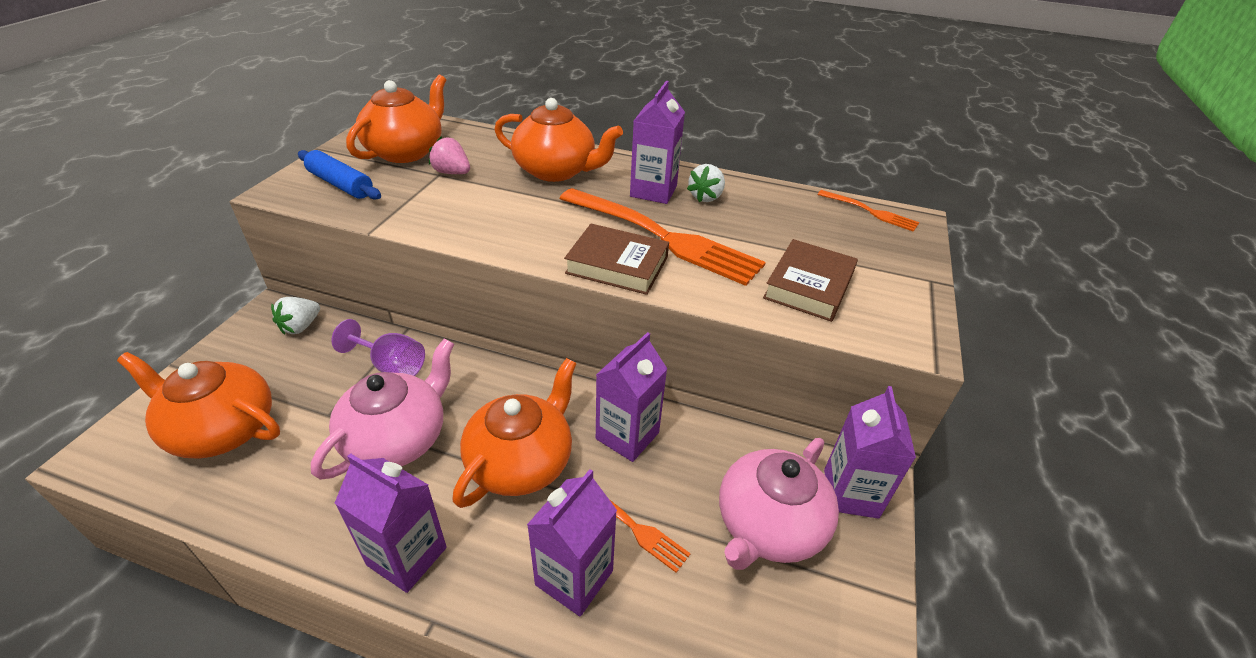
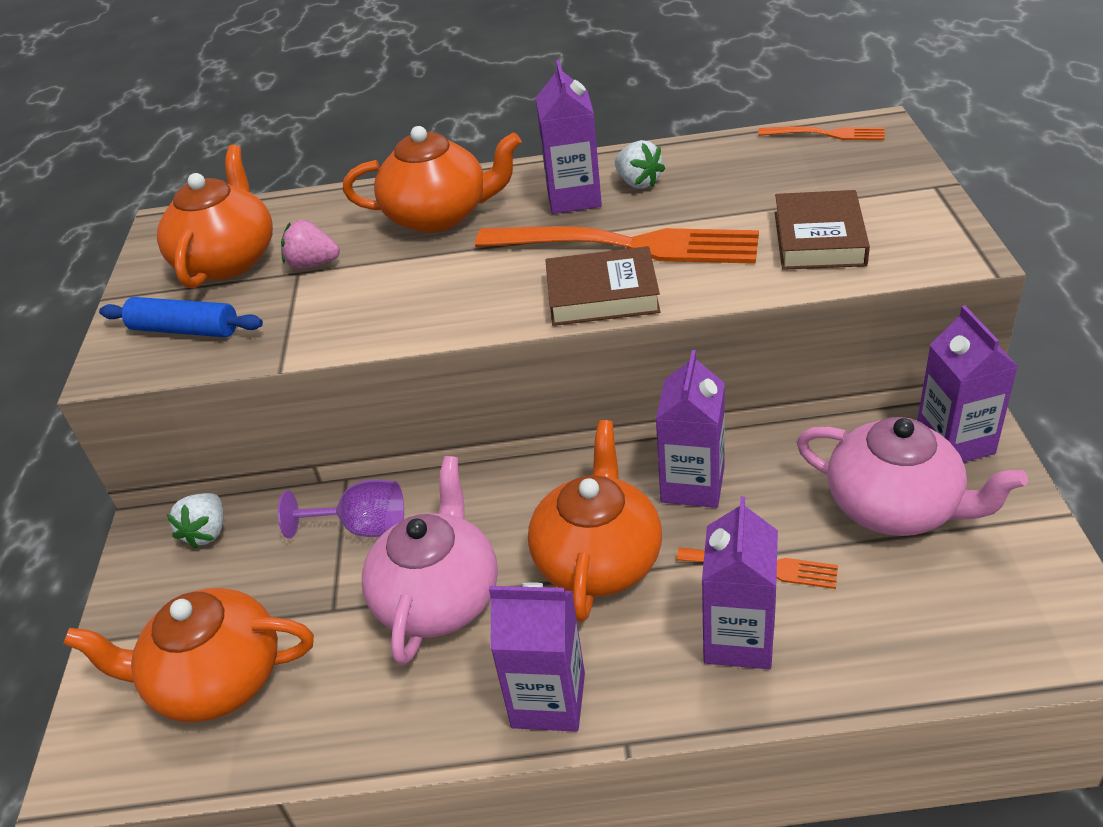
camera: 15 degrees left, 0 degrees up
(706, 197) = (638, 183): white strawberry -> white strawberry turned 45 degrees counterclockwise
(768, 526) = (895, 507): pink teapot -> pink teapot turned 75 degrees counterclockwise

